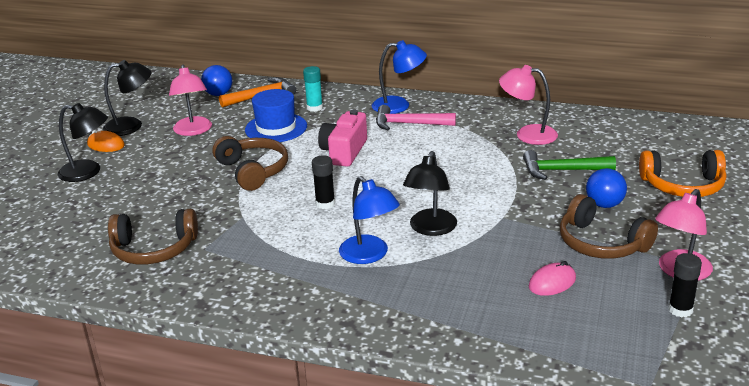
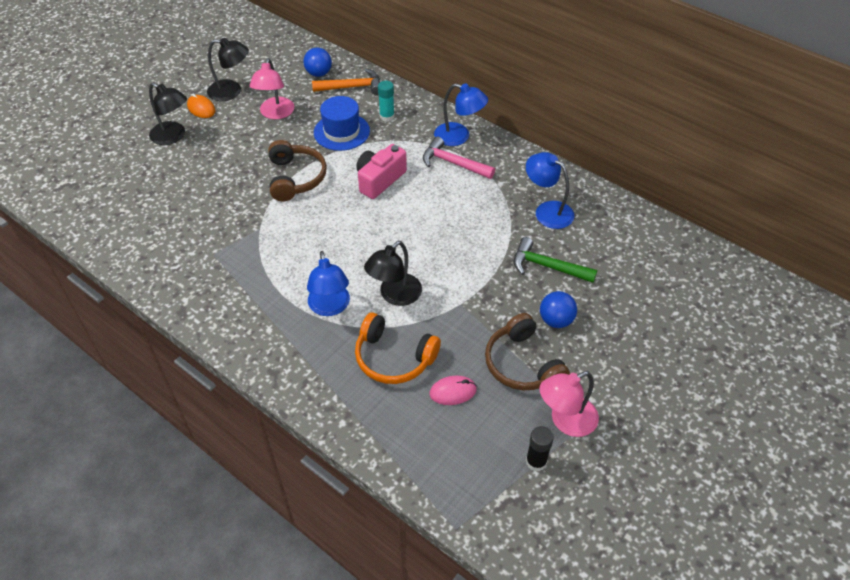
camera: 20 degrees right, 20 degrees up
(154, 249) = (178, 241): brown headphones -> none
(325, 204) = (330, 236): black glue stick -> none
(527, 134) = (547, 211): pink lamp -> blue lamp
(683, 185) = (641, 323): orange headphones -> orange headphones (394, 358)

